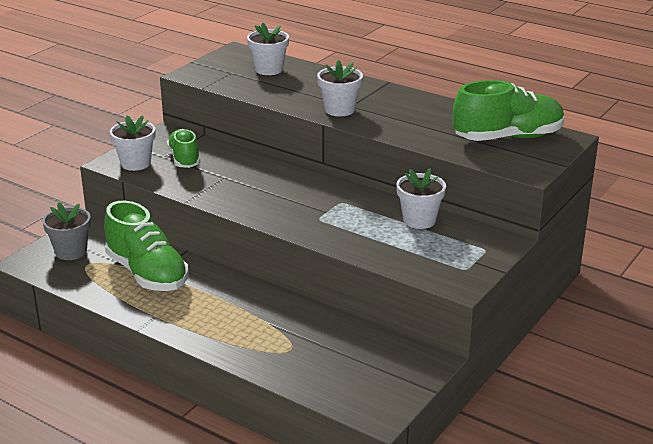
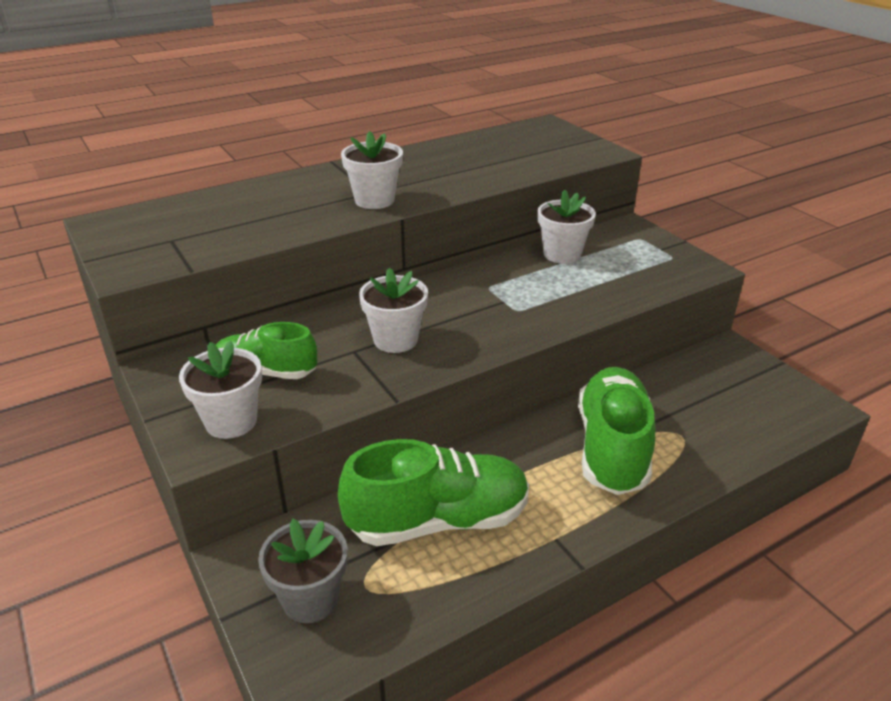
camera: 65 degrees left, 5 degrees up
(269, 69) = (199, 215): white flower pot -> white flower pot (395, 340)
(508, 137) = (525, 143): green shoe -> green shoe (612, 448)

